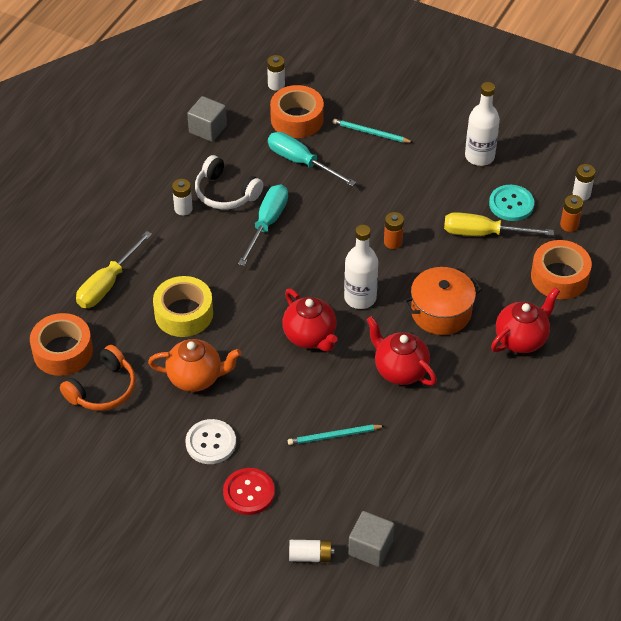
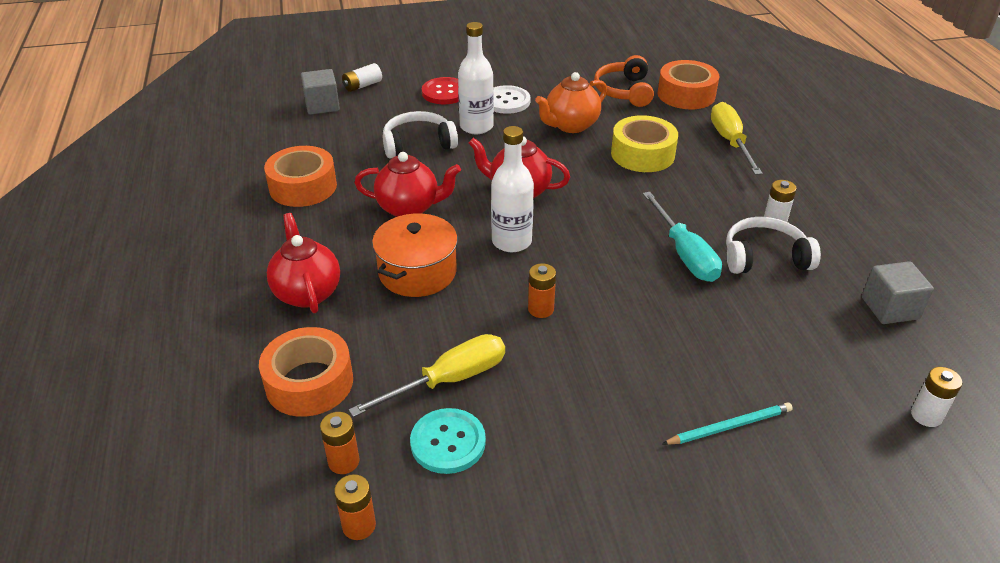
camera: 140 degrees right, 10 degrees down
(297, 119) = (831, 384): orange tape -> orange tape (303, 187)
(301, 162) = (747, 335): turquoise screwdriver -> none
(334, 436) = (418, 144): turquoise pencil -> white headphones
(479, 156) = (557, 489): white bottle -> white bottle (476, 127)
(521, 339) = (307, 292): red teapot -> red teapot turned 150 degrees clockwise
(581, 194) = (359, 526): white battery -> orange battery

